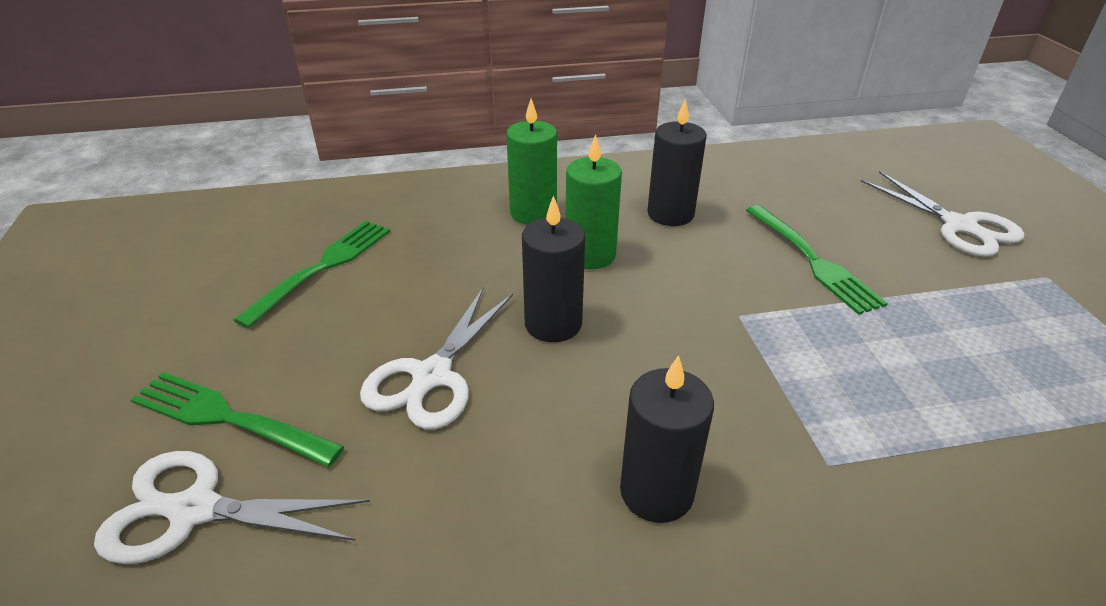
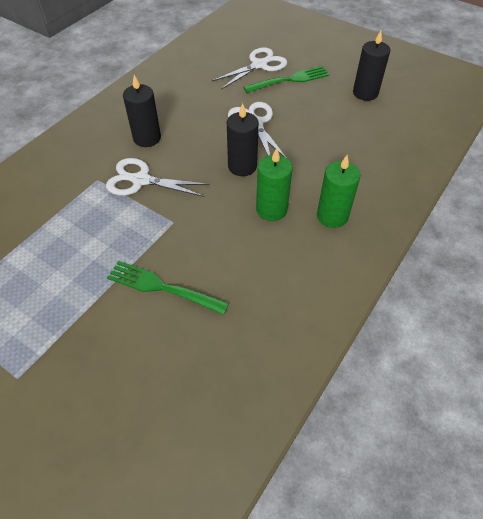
camera: 135 degrees right, 15 degrees up
(322, 268) = (358, 128): green fork -> none
(670, 214) = (267, 269): black candle -> black candle (365, 93)
(959, 226) = (86, 402): white scissors -> white scissors (141, 180)

